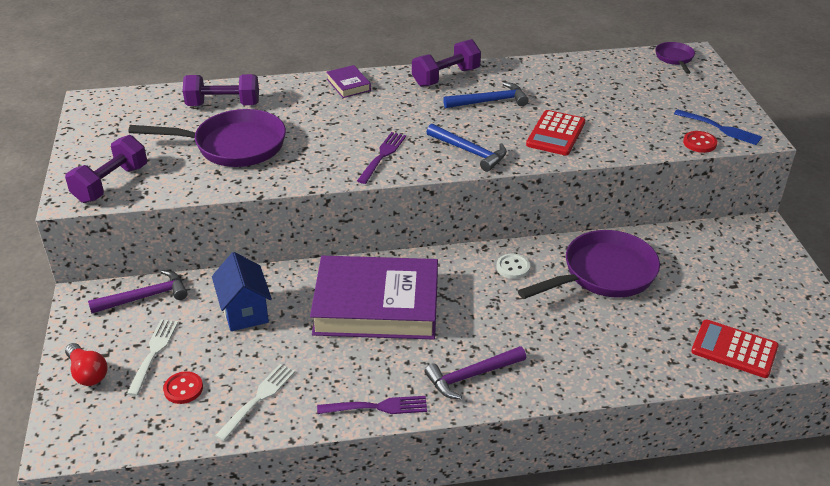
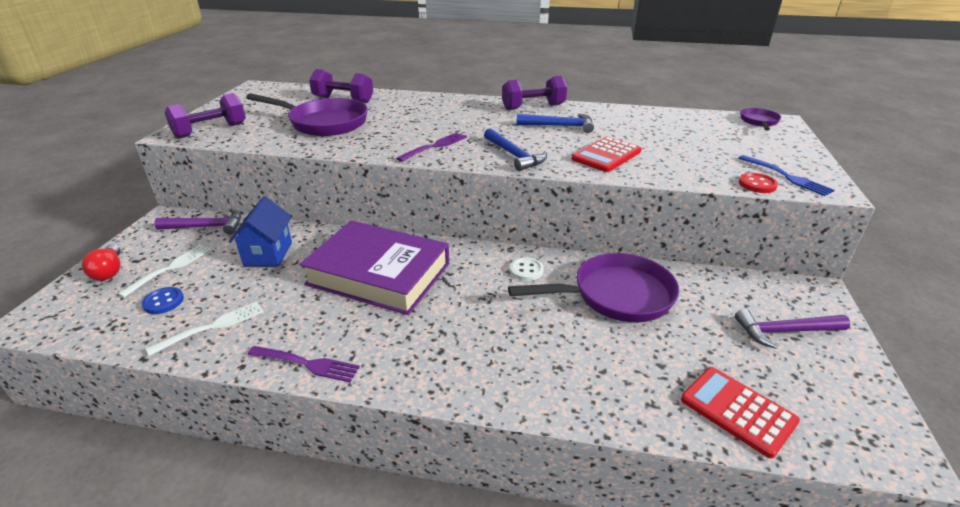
camera: 20 degrees right, 5 degrees down
(183, 389) = (163, 302): red button -> blue button
(348, 85) = (449, 101): purple book -> none
(471, 376) = (419, 359): purple hammer -> purple hammer (784, 331)

